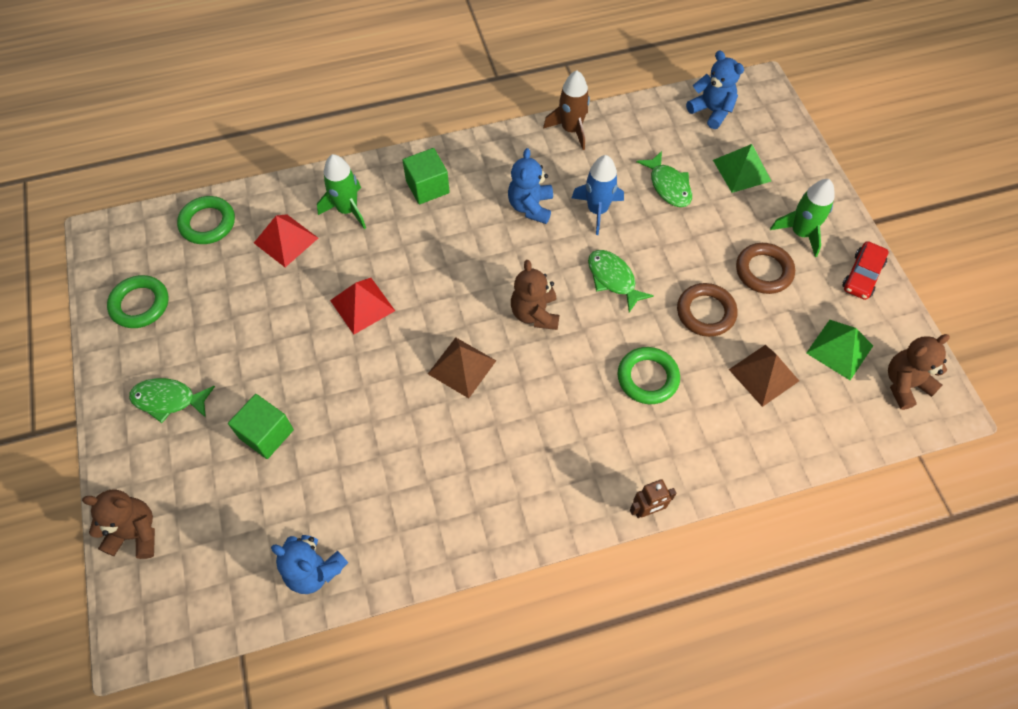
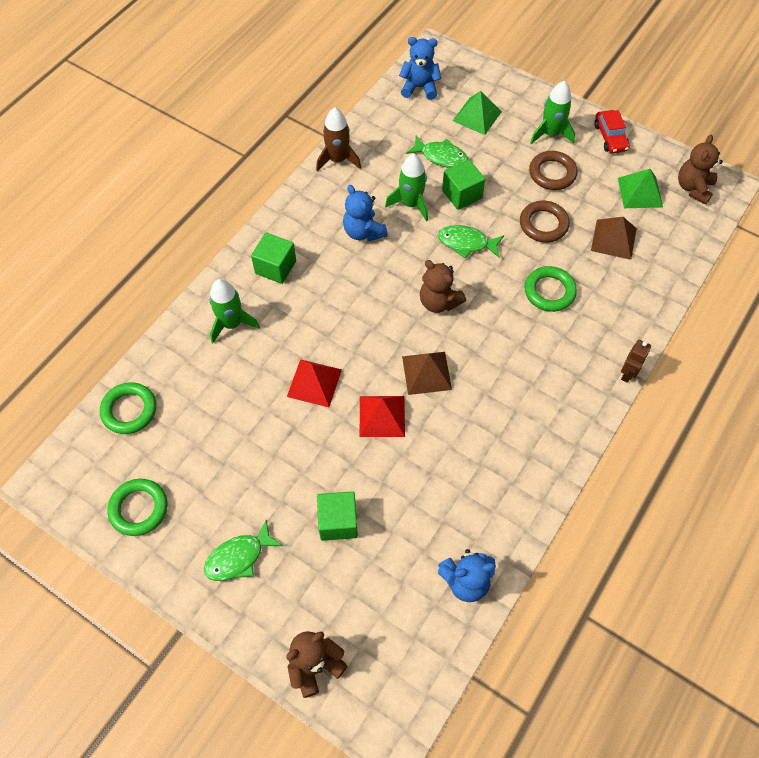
camera: 40 degrees left, 0 degrees up
(286, 240) = (207, 378): red pyramid -> red pyramid (382, 416)
(597, 210) = (411, 204): blue rocket -> green rocket
(653, 232) = (462, 194): none -> green cube

